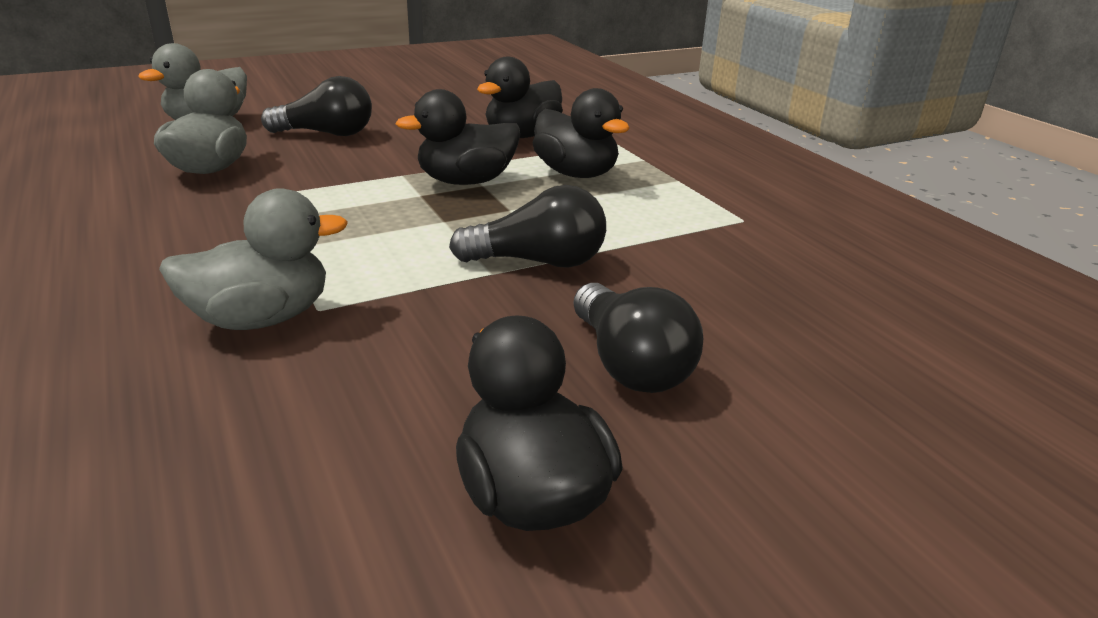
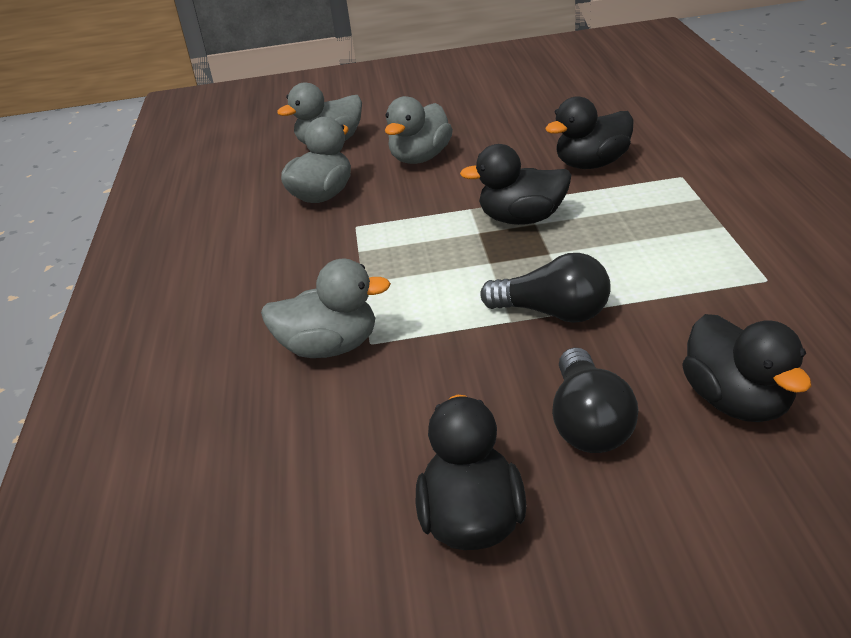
camera: 25 degrees right, 5 degrees up
(326, 134) = (420, 158): black light bulb -> grey duck
(576, 174) = (625, 214): black duck -> black duck (737, 402)

